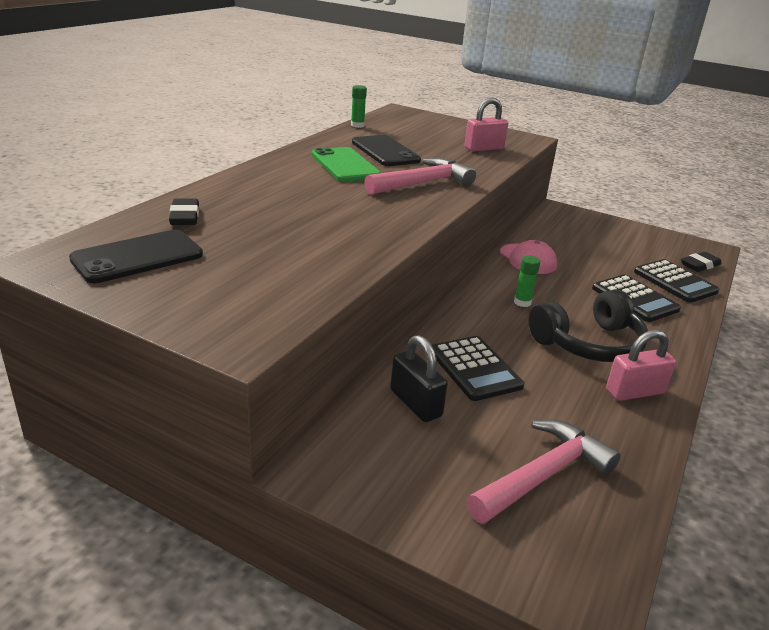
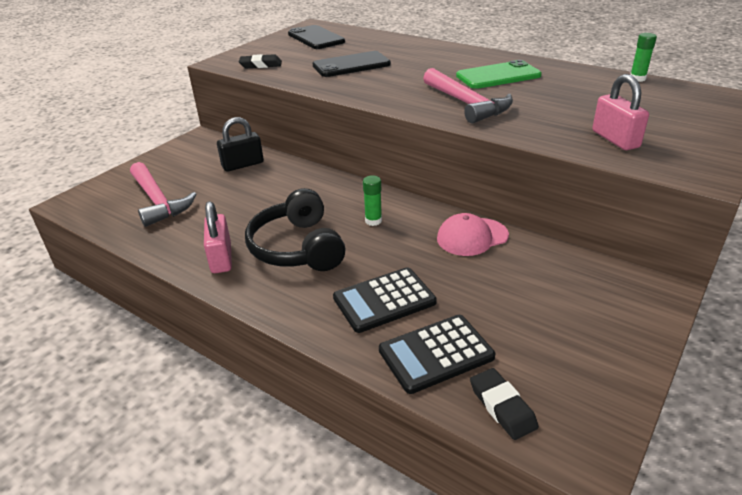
camera: 100 degrees right, 5 degrees up
(184, 216) = (372, 41): black eraser -> black eraser (261, 65)
(385, 151) = (553, 90): black phone -> black phone (351, 65)
(474, 369) = (274, 188): black calculator -> none

